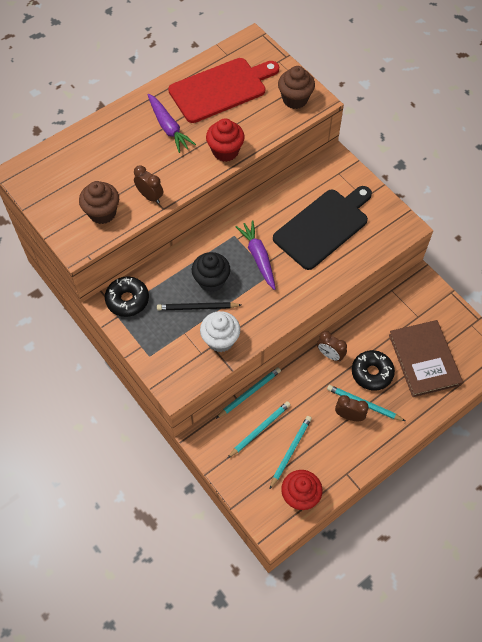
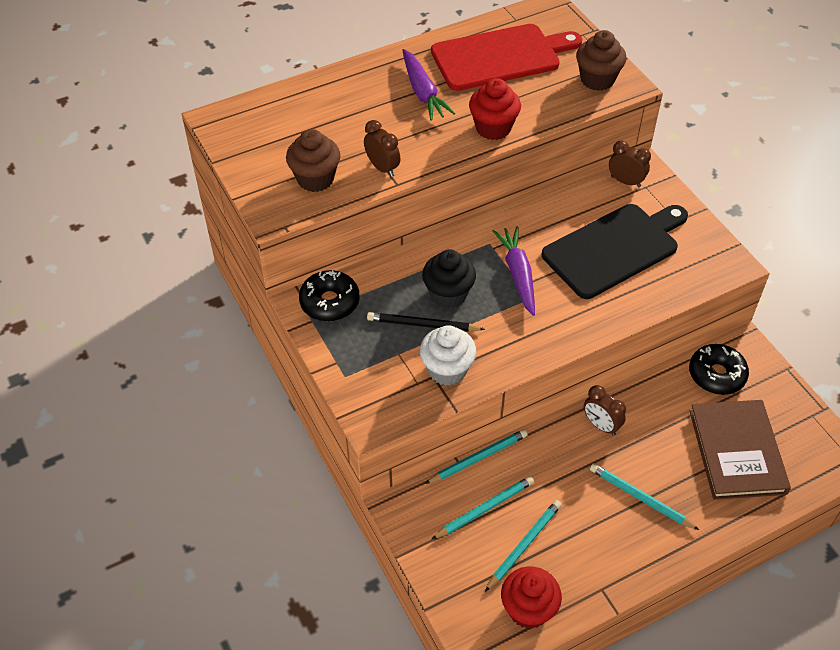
camera: 10 degrees right, 10 degrees down
(349, 416) = (616, 510): brown clock -> brown clock (625, 181)
(372, 373) = (658, 458): black donut -> black donut (716, 375)

